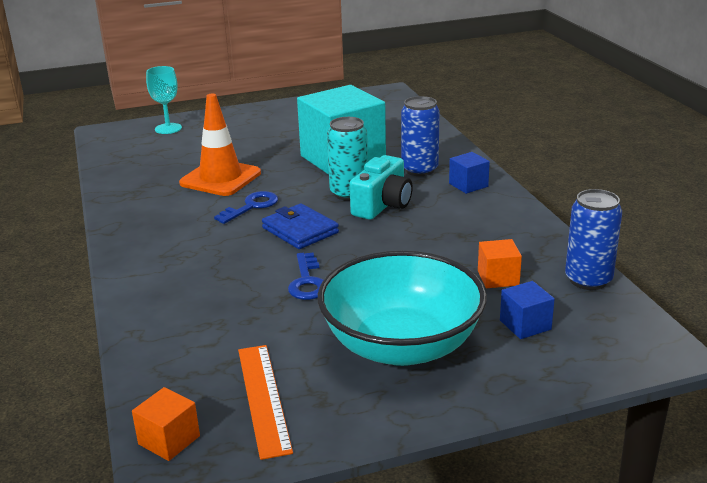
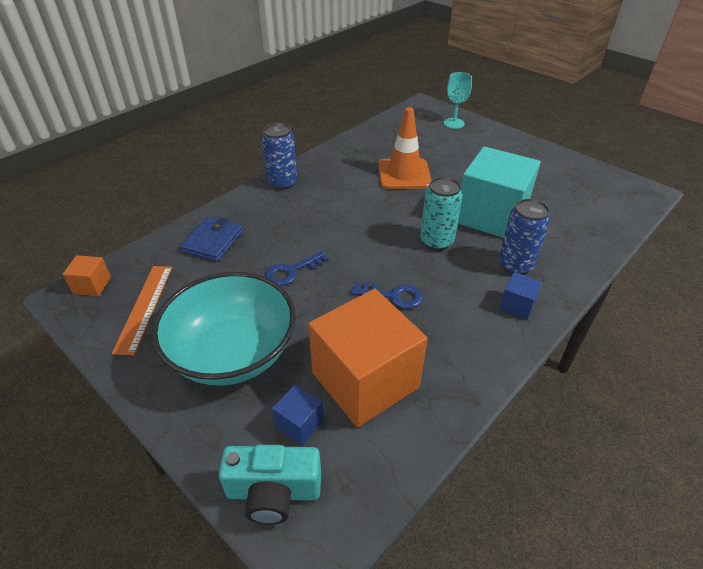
camera: 60 degrees right, 15 degrees up
(251, 206) = (376, 204): blue key -> blue key (393, 296)
(263, 398) = (144, 307): orange ruler -> orange ruler turned 45 degrees counterclockwise
(300, 230) = (360, 239): blue wallet -> blue wallet (213, 242)
(382, 205) = (433, 266): turquoise camera -> turquoise camera (273, 492)
(498, 278) = (365, 380): orange cube -> orange cube, size x2.39
(588, 280) = (405, 451): blue can -> blue can (282, 183)

